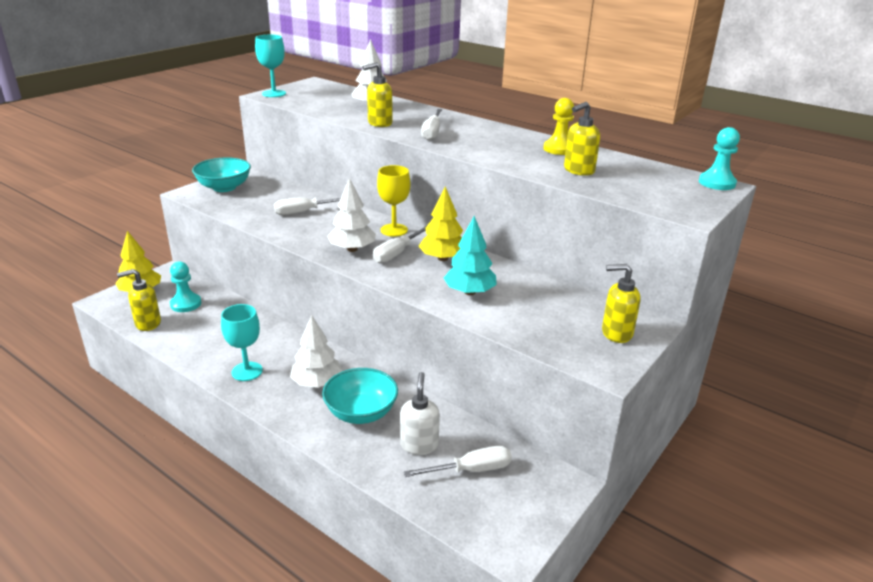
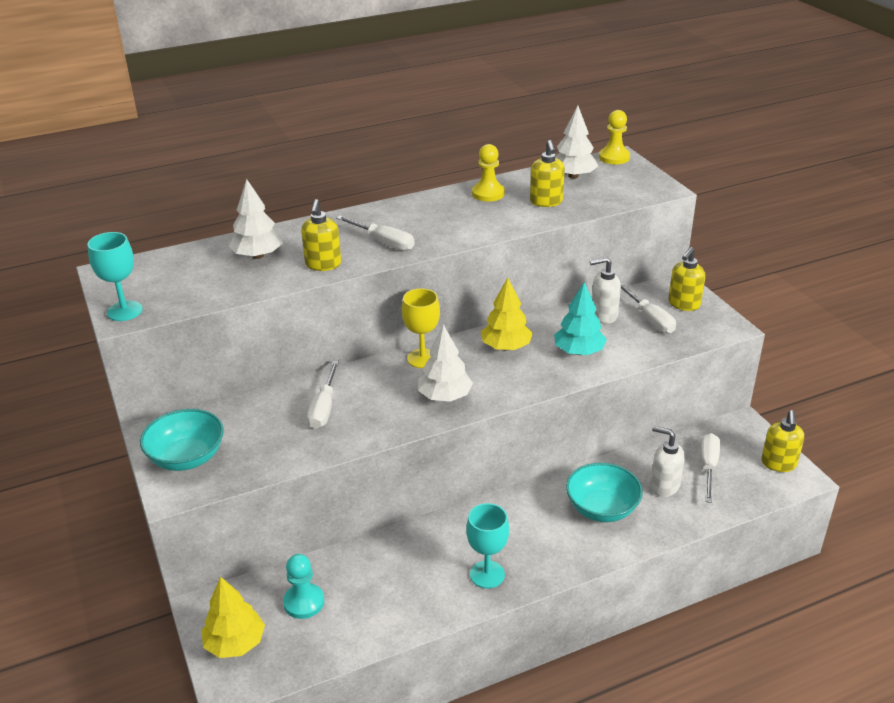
camera: 60 degrees left, 5 degrees up
(147, 323) = (325, 647): yellow soap dispenser -> yellow soap dispenser (778, 464)
(317, 383) = (538, 526): white tree -> white tree (573, 176)
(397, 253) = (475, 370): white screwdriver -> white screwdriver (650, 319)
(542, 292) = (603, 315): none -> white soap dispenser
(717, 183) = (614, 157): turquoise pawn -> yellow pawn

